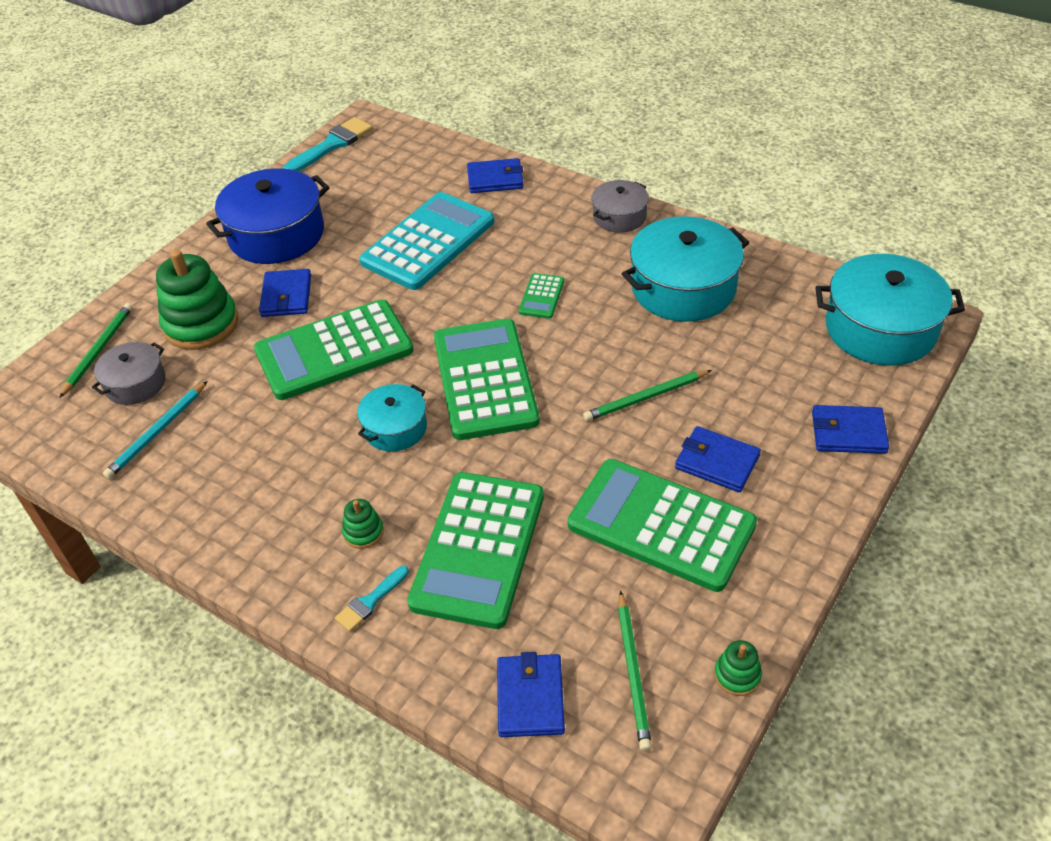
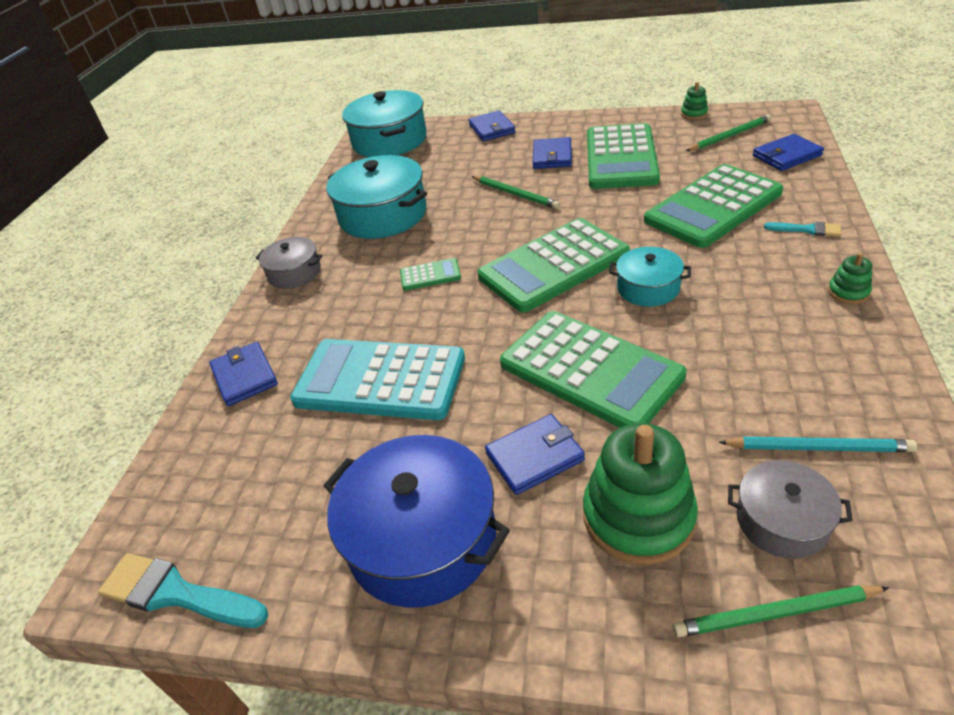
camera: 110 degrees left, 5 degrees down
(363, 532) = (760, 257): green stacking toy -> green stacking toy (848, 292)
(479, 549) = (713, 207): green calculator -> green calculator turned 150 degrees clockwise

